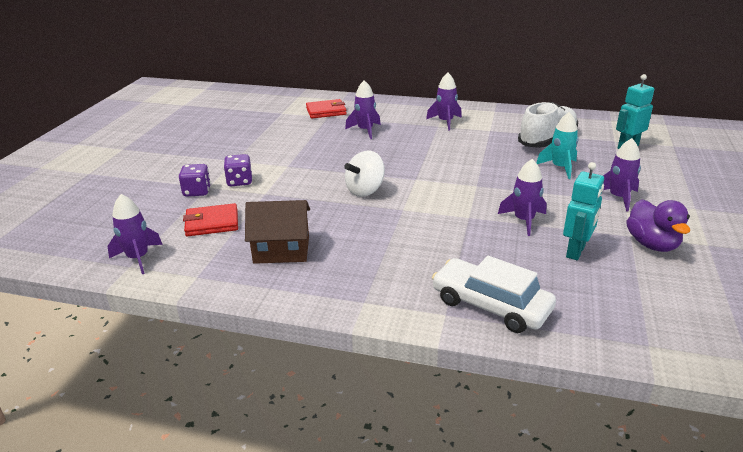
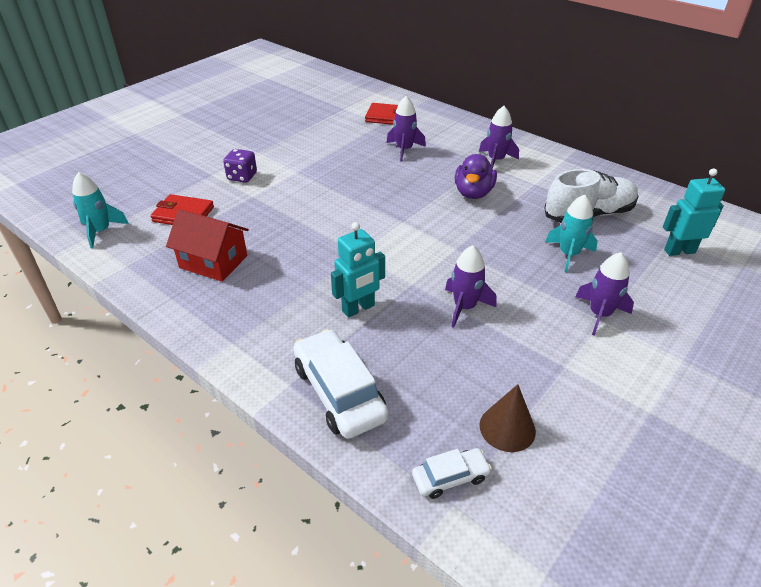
camera: 25 degrees right, 10 degrees up
(138, 258) = (101, 231): purple rocket -> turquoise rocket
(197, 191) = (199, 177): purple dice -> none
(281, 250) = (213, 262): brown house -> red house
(365, 190) = (341, 220): white spinning top -> none
(576, 251) = (484, 364): turquoise robot -> turquoise robot (358, 308)
(629, 329) = (450, 477): none -> white car
(633, 285) = (507, 428): none -> brown cone
(652, 244) = (580, 387): purple duck -> purple duck (473, 193)

